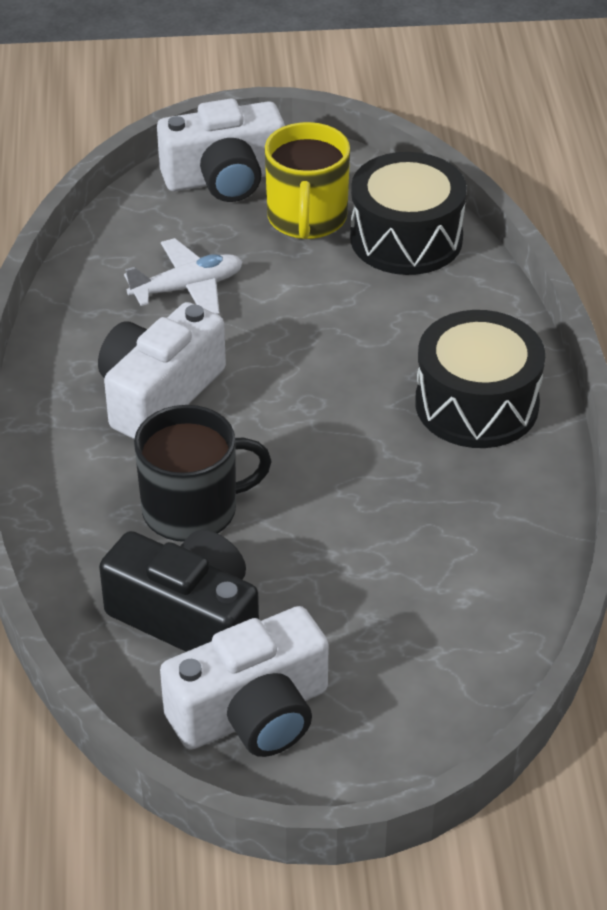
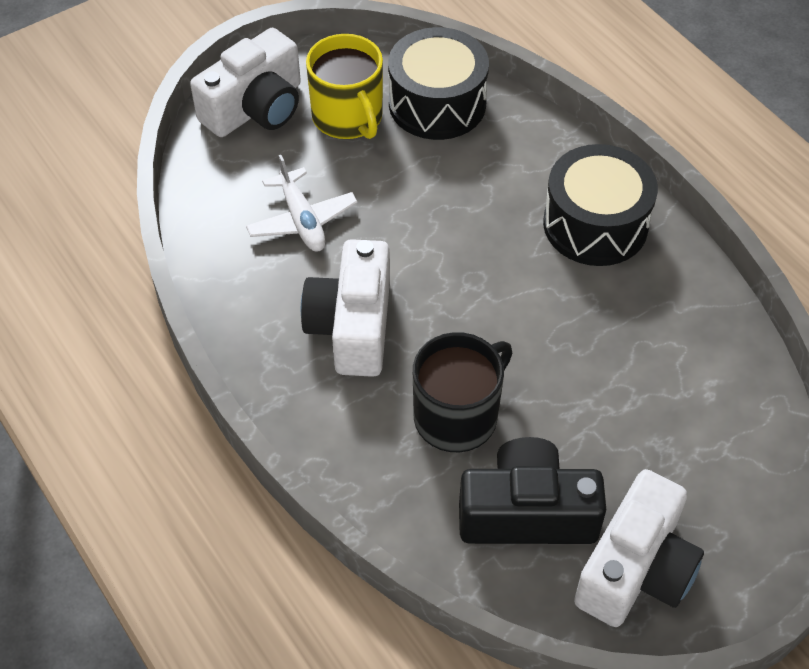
camera: 30 degrees left, 10 degrees up
(187, 288) = (302, 220): white plane -> white plane turned 120 degrees clockwise

